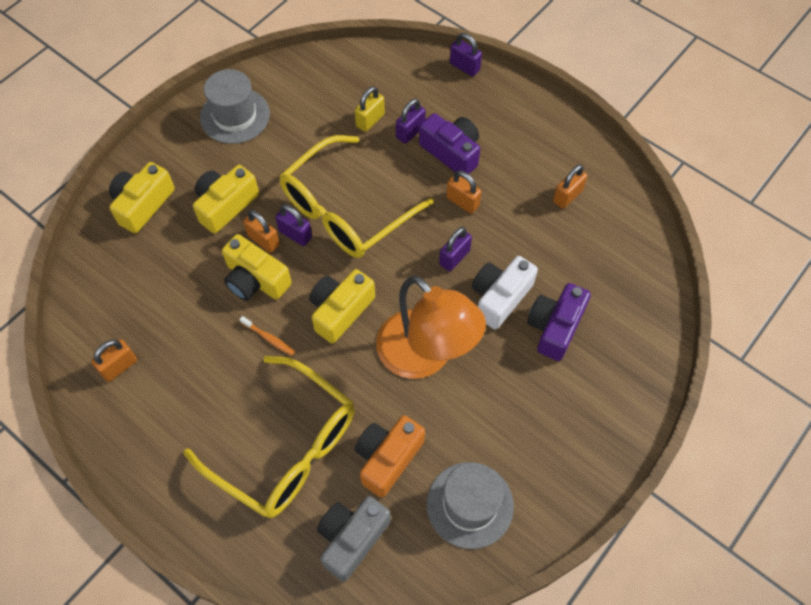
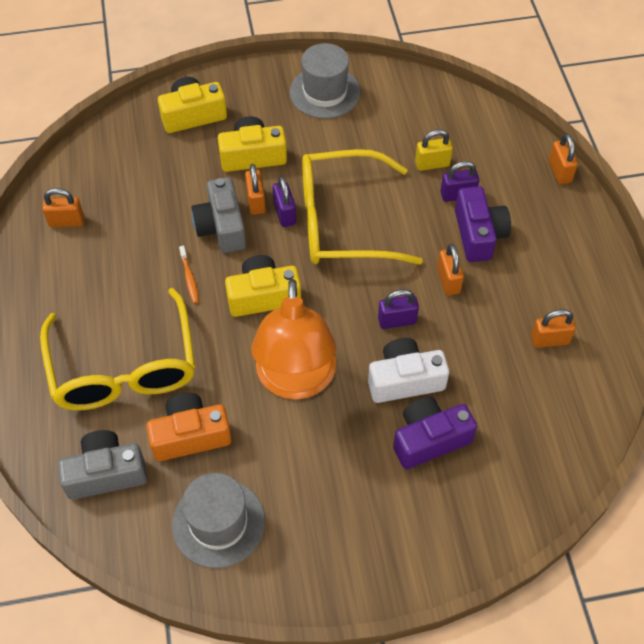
camera: 40 degrees right, 5 degrees down
(255, 279) = (221, 227): yellow camera -> grey camera
(464, 67) = (559, 171): purple padlock -> orange padlock

